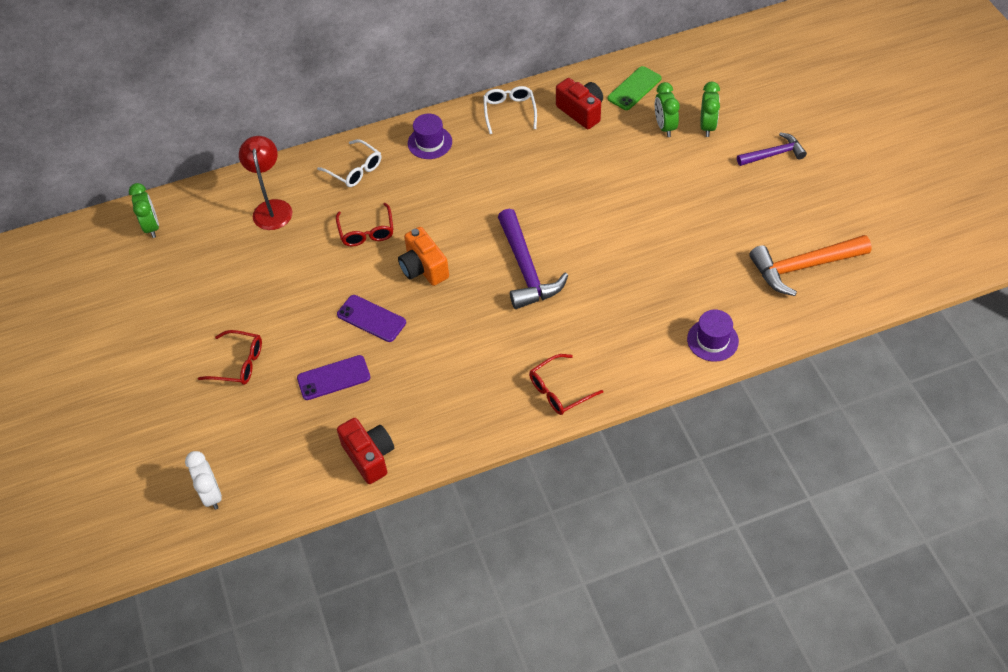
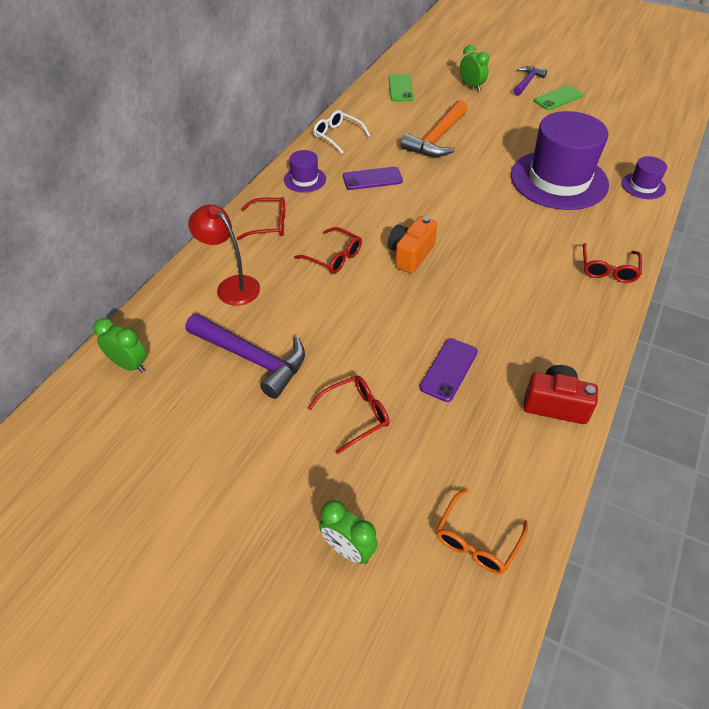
camera: 45 degrees left, 5 degrees down
(211, 494) = (477, 540): white clock -> orange glasses
(355, 170) = (269, 224): white glasses -> red glasses
(371, 319) = (419, 310): purple phone -> purple phone (372, 179)
(423, 268) = (410, 255): orange camera -> orange camera turned 105 degrees clockwise
(526, 269) = (480, 214): purple hammer -> purple hammer (251, 358)
(581, 111) = (385, 114): red camera -> none
(642, 282) = (559, 180): none -> purple hat
(664, 127) = (447, 98): green clock -> green clock (348, 549)
(777, 193) = (558, 98): none -> green phone
(803, 267) = (627, 124): orange hammer -> orange hammer (437, 138)

